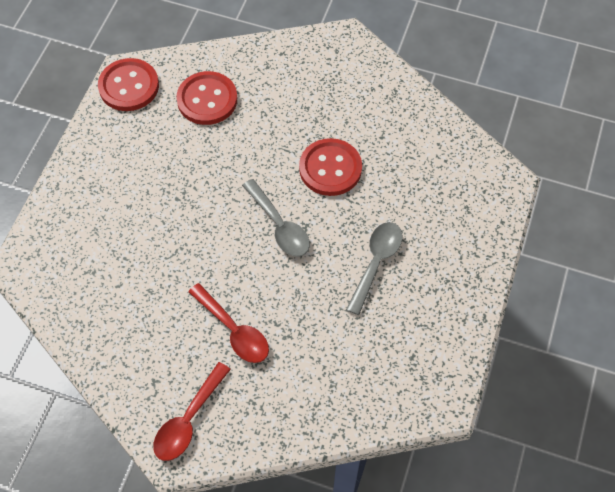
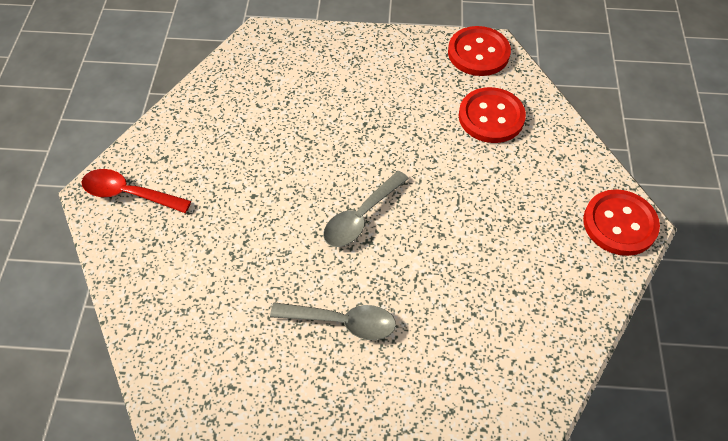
camera: 75 degrees right, 5 degrees down
(234, 330) = (229, 207): red spoon -> none
(330, 168) = (450, 248): red button -> red button (619, 224)

